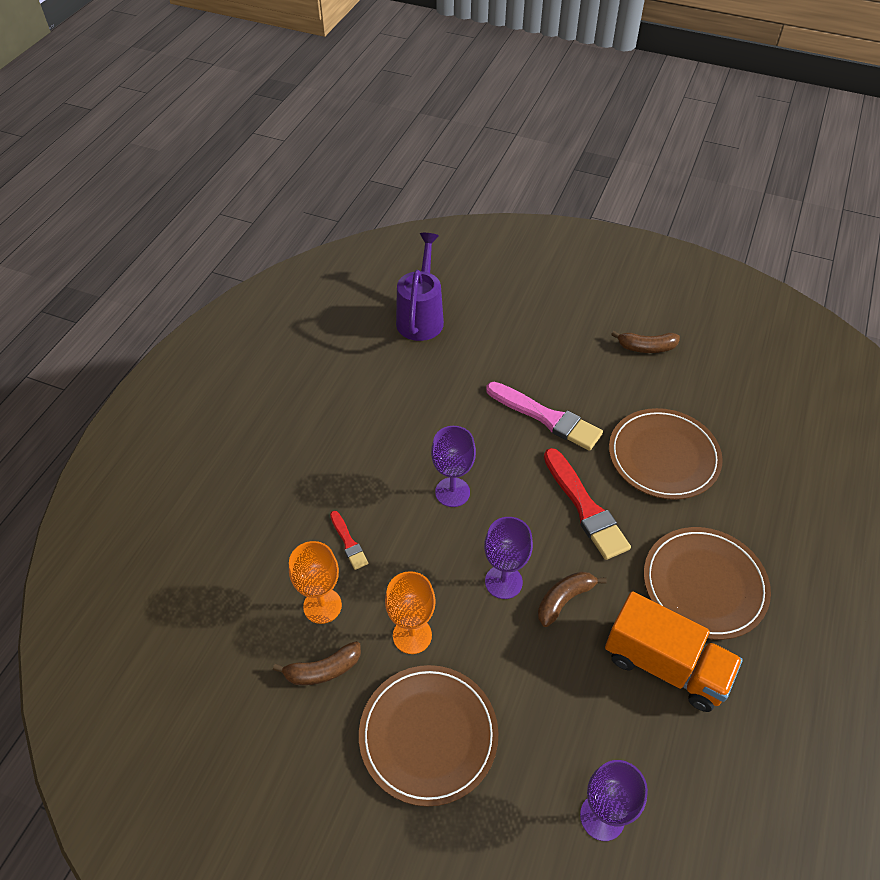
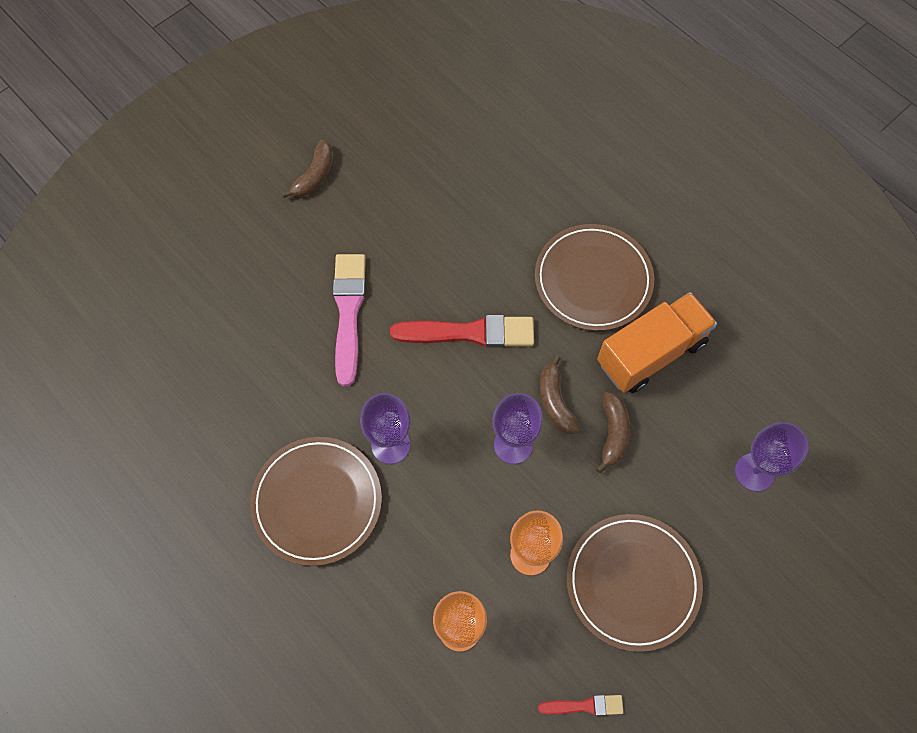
camera: 65 degrees left, 15 degrees up
(323, 670) = (529, 655): brown banana -> brown banana (613, 434)
(348, 542) = (398, 574): red brush -> red brush (584, 706)
(421, 317) = (137, 370): purple watering can -> none
(546, 417) = (348, 312): pink brush -> pink brush turned 60 degrees counterclockwise
(663, 456) = (449, 235): brown plate -> brown plate (317, 501)

